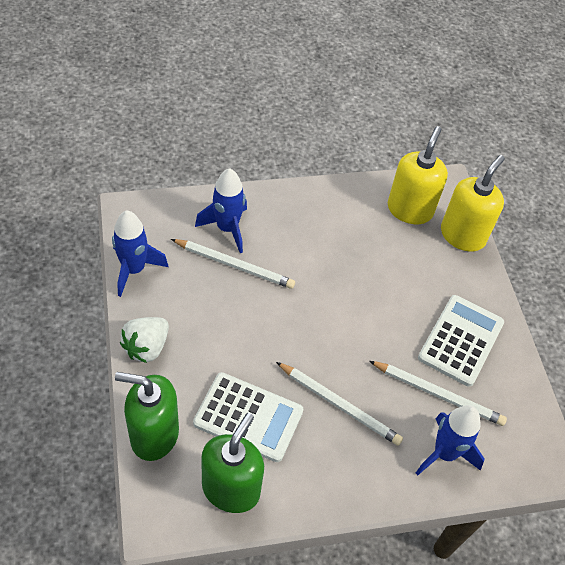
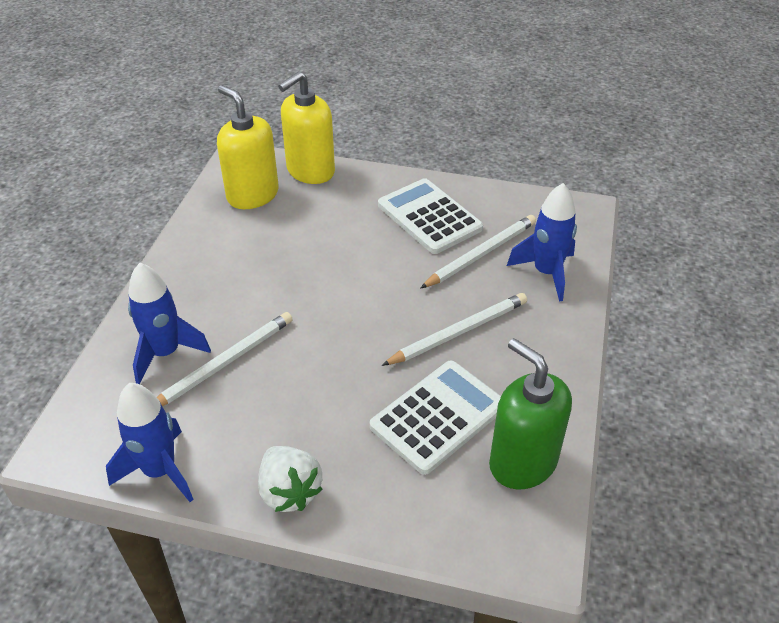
camera: 60 degrees left, 10 degrees down
(154, 435) = (420, 521): green soap dispenser -> none
(462, 235) = (310, 171): yellow soap dispenser -> yellow soap dispenser turned 105 degrees counterclockwise

